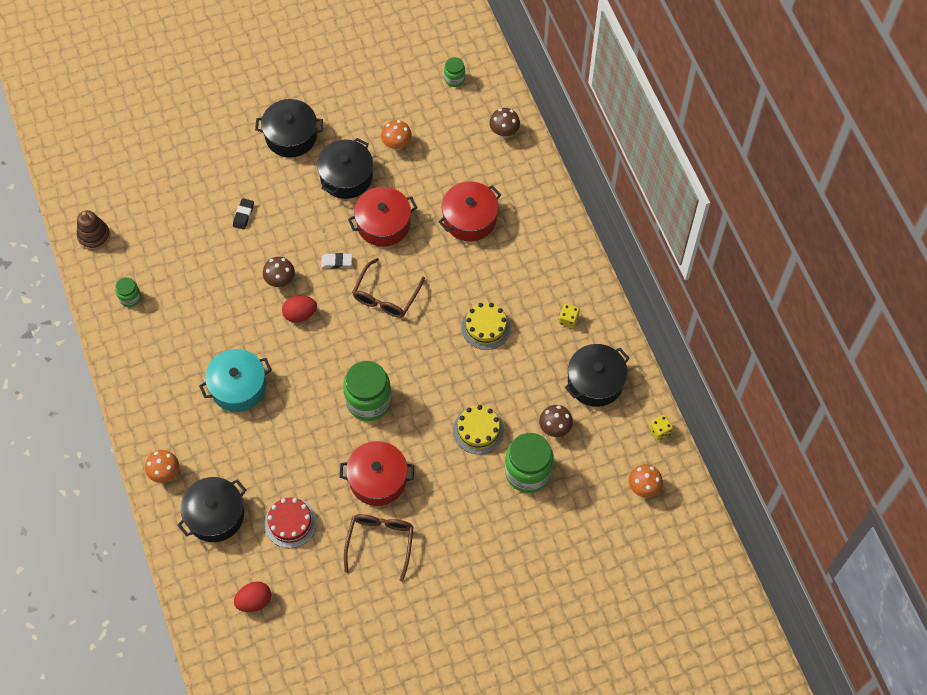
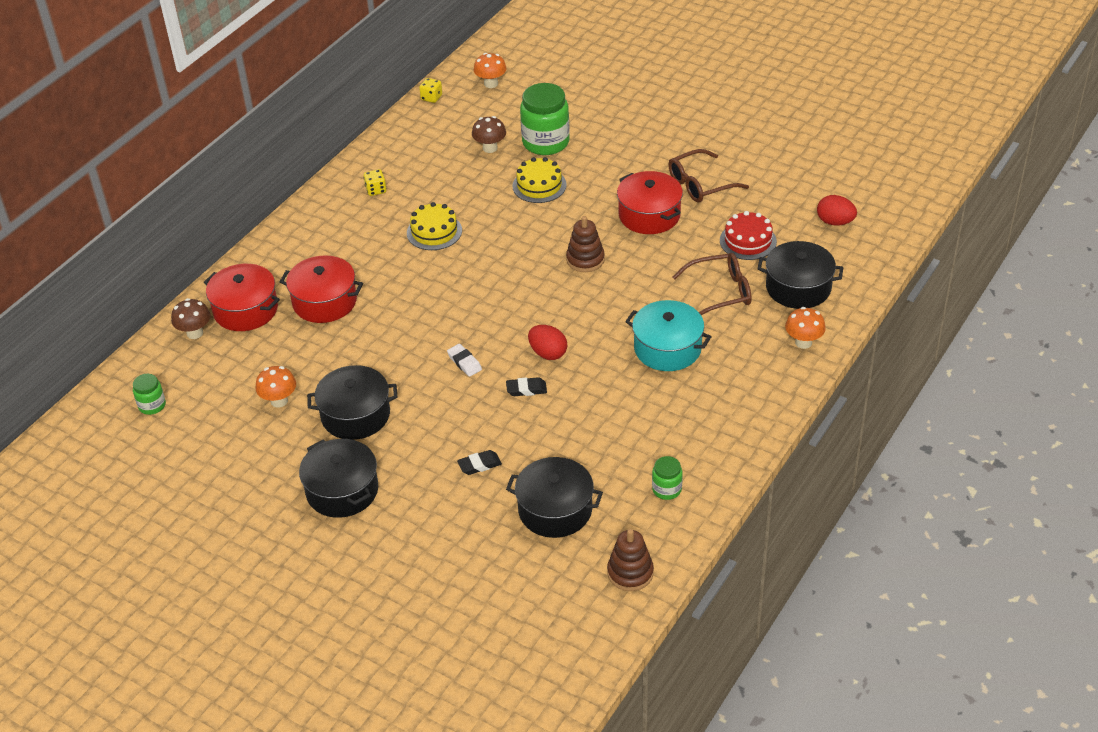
camera: 125 degrees left, 20 degrees down
(280, 280) = (526, 389): brown mushroom -> black eraser
(369, 401) = (585, 260): green jar -> brown stacking toy
(383, 224) = (388, 355): red pot -> red pot (246, 310)
(386, 296) = (467, 308): brown glasses -> brown glasses (720, 292)
(595, 381) = (422, 148): black pot -> black pot (555, 510)

